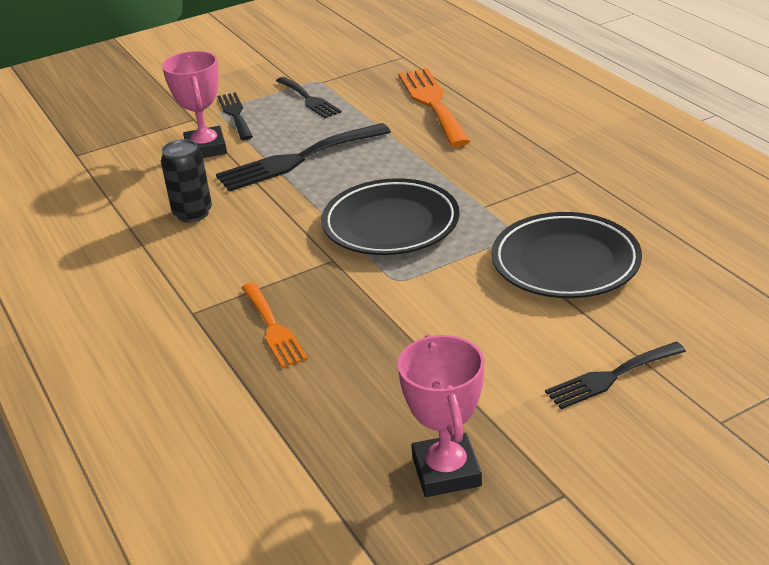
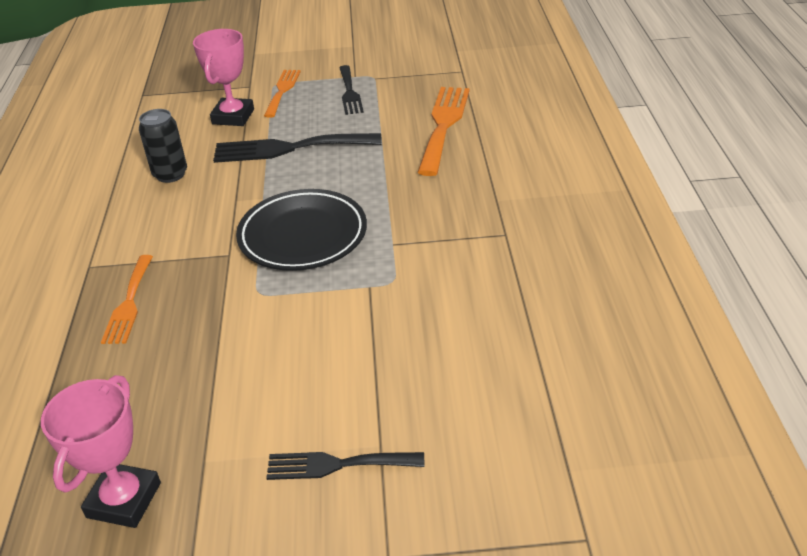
camera: 25 degrees right, 5 degrees up
(235, 114) = (282, 91): black fork -> orange fork
(565, 262) = (408, 327): black plate -> none

